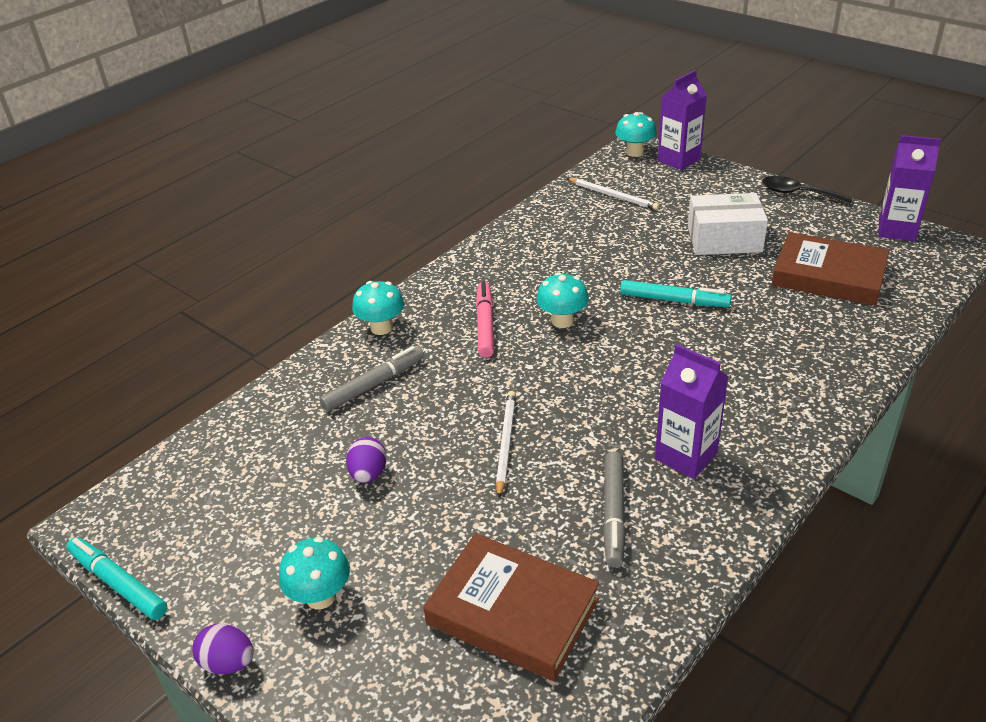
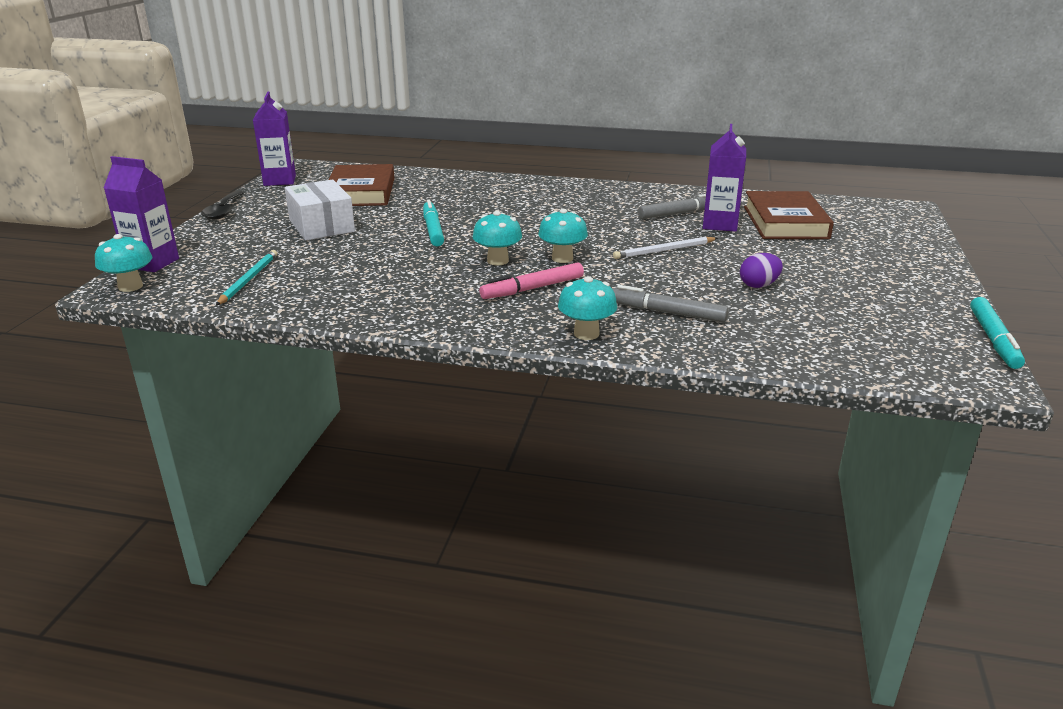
camera: 120 degrees left, 10 degrees down
(228, 663) = (952, 280): purple egg -> none
(320, 596) = (868, 270): turquoise mushroom -> turquoise mushroom (562, 258)
(613, 196) = (249, 279): white pencil -> turquoise pencil
(686, 456) = (607, 204): purple carton -> purple carton (719, 224)

